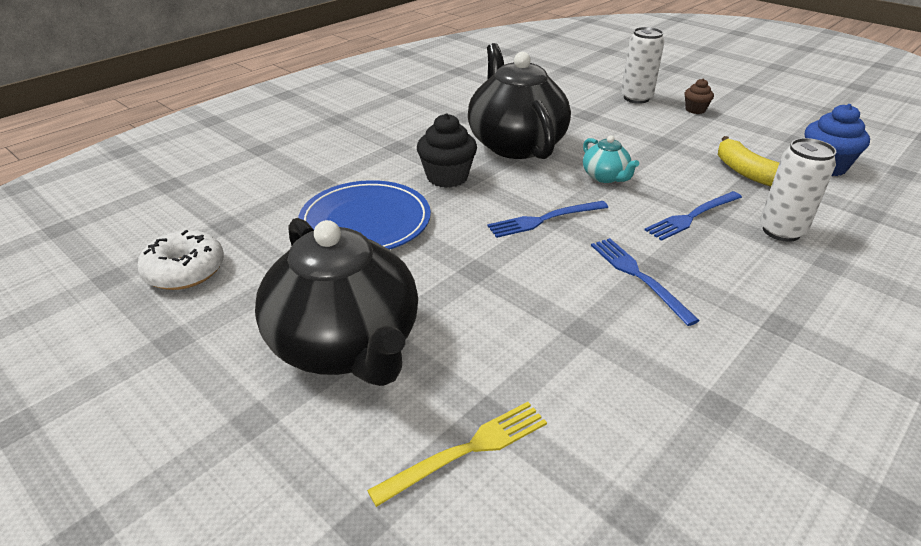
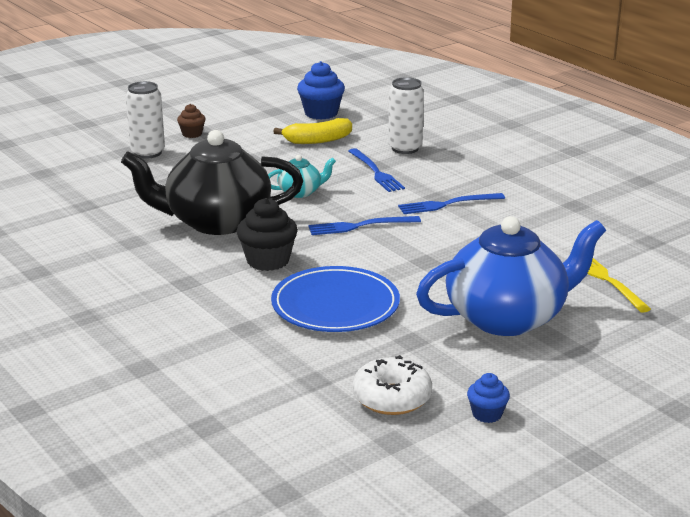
camera: 80 degrees left, 10 degrees down
(134, 338) = (487, 414): none -> blue cupcake
(346, 345) = (507, 317): black teapot -> blue teapot
(544, 219) = (360, 226): blue fork -> blue fork turned 90 degrees clockwise

